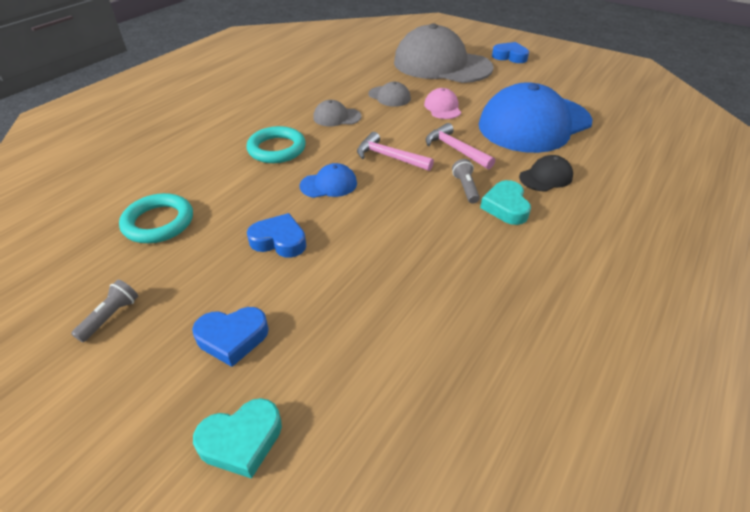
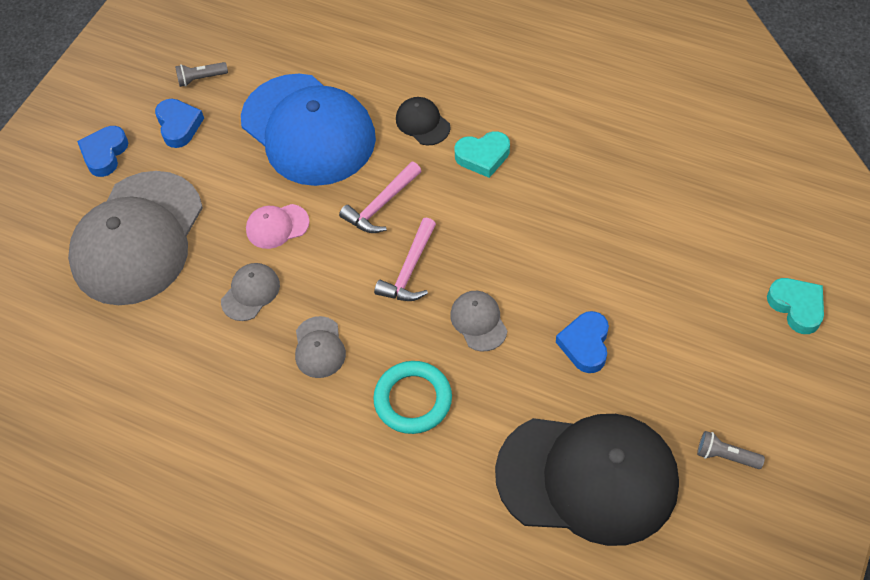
camera: 95 degrees left, 15 degrees up
(158, 222) = (588, 478): turquoise ring -> black cap
(232, 338) = (714, 344): blue heart -> blue heart (179, 126)
(329, 184) = (478, 321): blue cap -> grey cap
(465, 188) = (457, 191): grey flashlight -> grey flashlight (201, 79)

